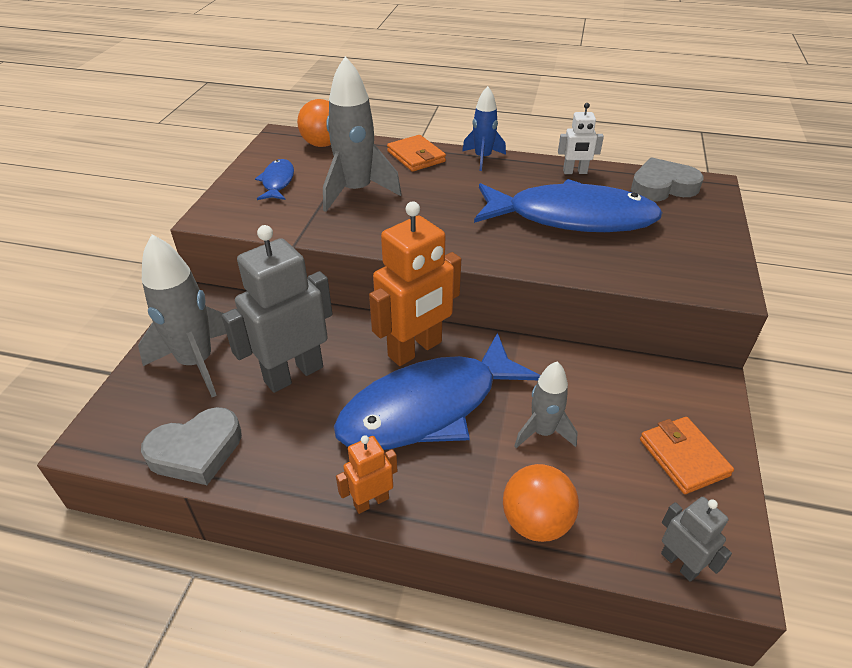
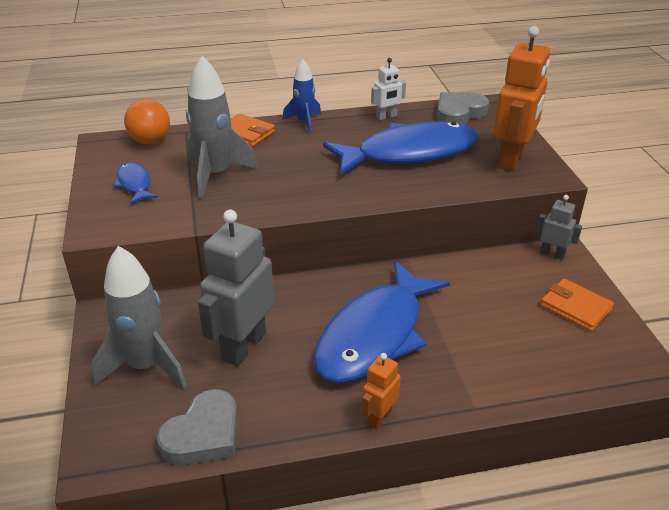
camera: 25 degrees left, 5 degrees down
(415, 349) = (333, 294): orange robot -> orange robot (511, 159)
(536, 522) = (507, 386): orange ball -> none
(543, 432) = (471, 323): grey rocket -> none
(679, 563) = (615, 376): grey robot -> grey robot (552, 254)

